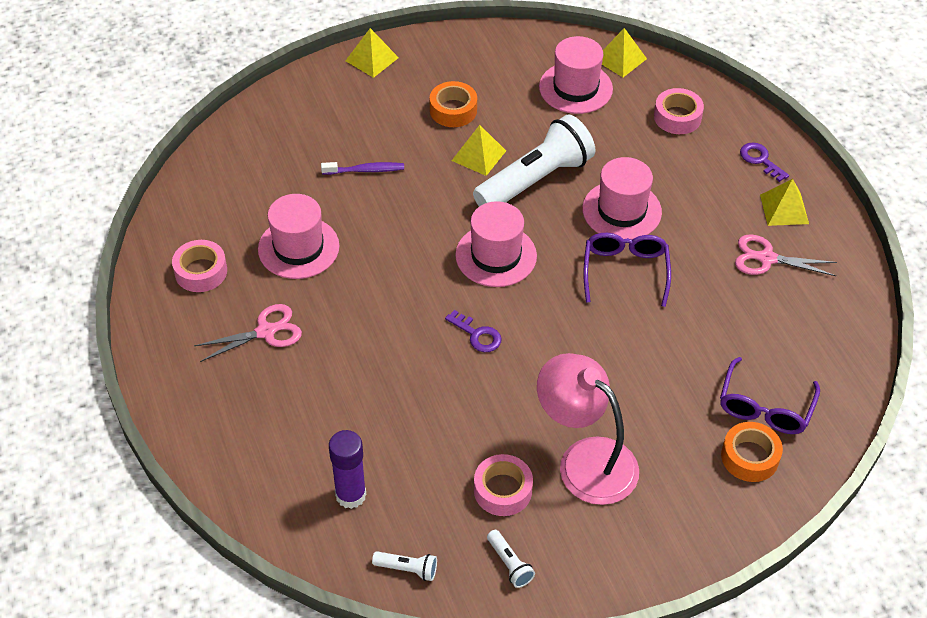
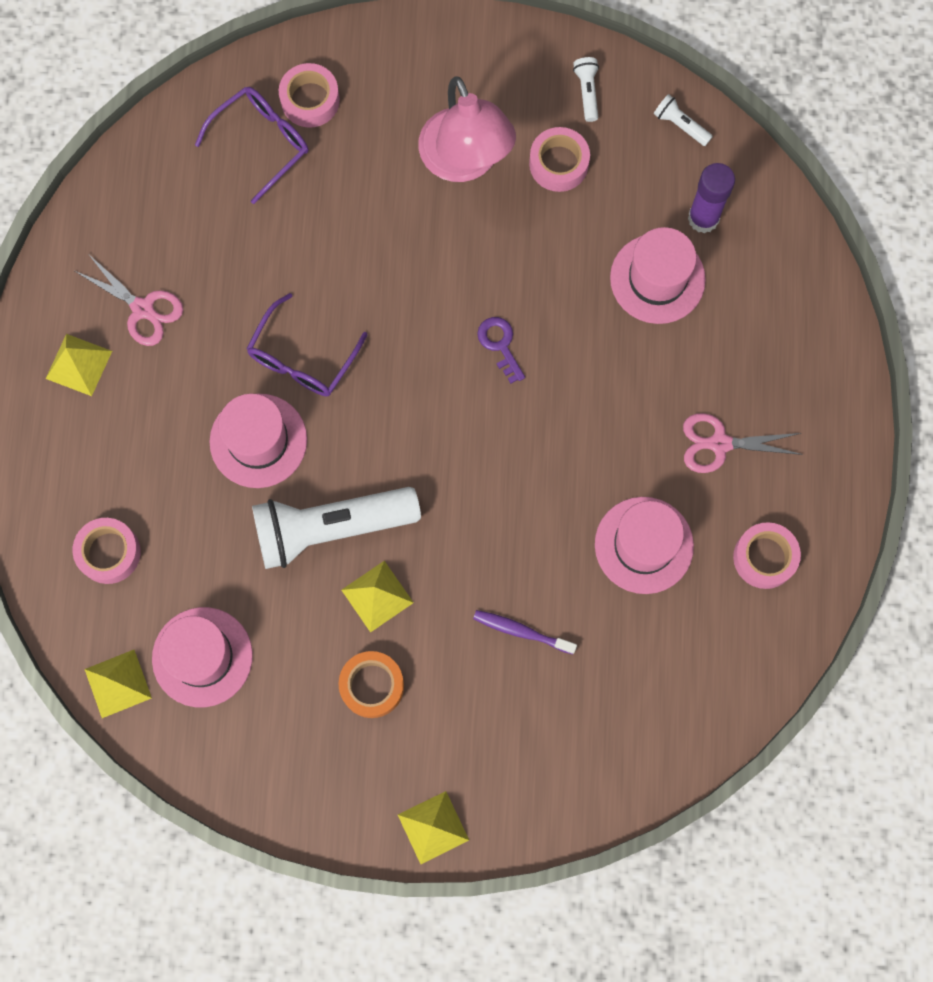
camera: 155 degrees left, 25 degrees up
(496, 255) = (430, 439): pink hat -> pink hat (657, 279)
(750, 457) = (310, 100): orange tape -> pink tape
(760, 160) = (57, 444): purple key -> none

